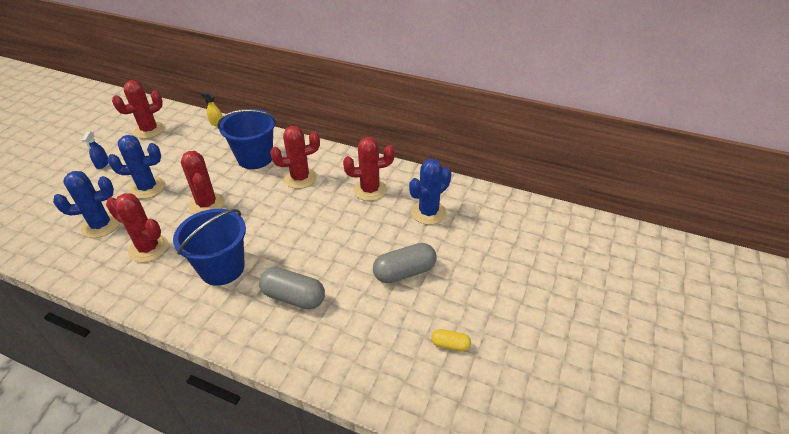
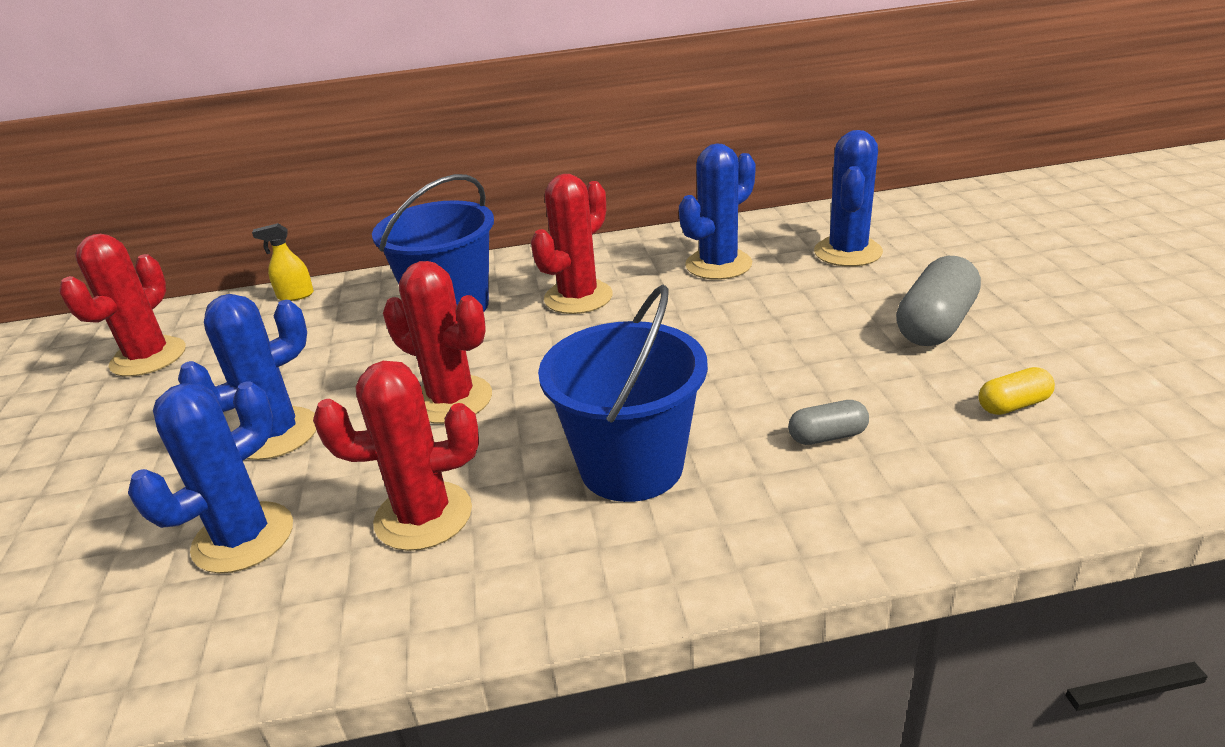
camera: 30 degrees left, 10 degrees down
(102, 164) = (97, 447): blue spray bottle -> none
(293, 297) = (827, 436): grey capsule -> grey capsule, size x0.53
(370, 190) = (718, 265): red cactus -> blue cactus
(450, 344) = (1142, 366): yellow capsule -> yellow capsule (1013, 405)

